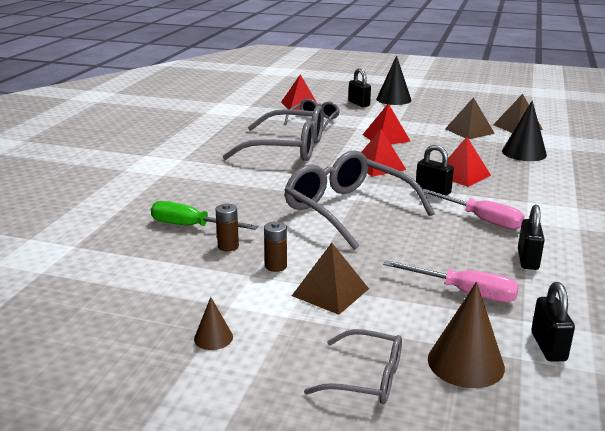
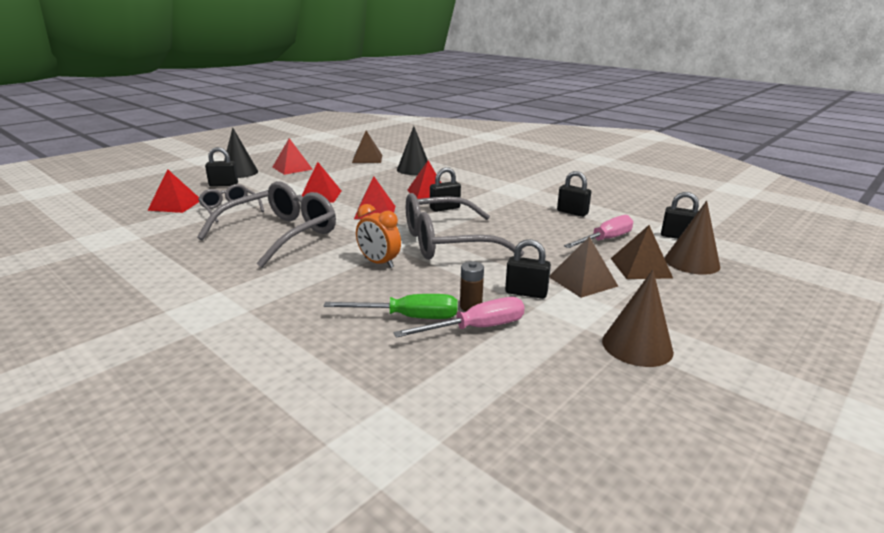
camera: 65 degrees left, 0 degrees up
(191, 226) = (408, 317): green screwdriver -> green screwdriver turned 135 degrees counterclockwise
(213, 338) = (637, 346): brown cone -> brown cone, size x1.85
(274, 194) = (379, 263): none -> orange clock
(276, 266) = (526, 293): brown battery -> black padlock
(366, 378) = (706, 296): grey glasses -> none
(435, 110) = (292, 168): none -> red pyramid
(469, 131) = (352, 171): brown pyramid -> brown pyramid (640, 268)
(481, 219) = (505, 208): pink screwdriver -> pink screwdriver (476, 328)

